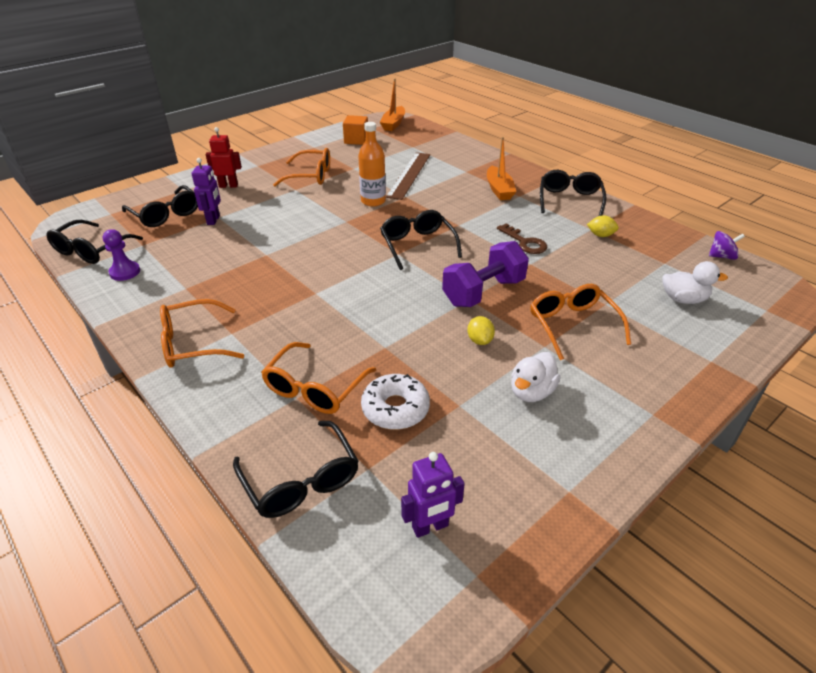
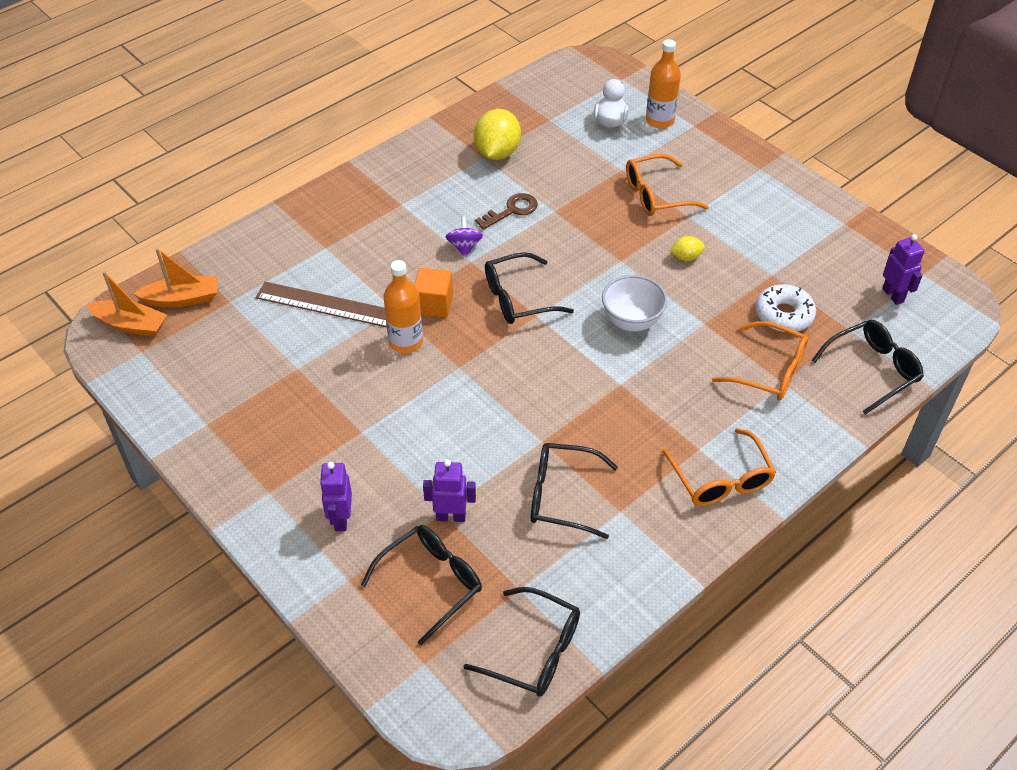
camera: 90 degrees left, 10 degrees up
(125, 272) = (589, 589): purple pawn -> none
(228, 186) = (341, 519): red robot -> purple robot
(311, 176) = (318, 417): orange glasses -> none
(356, 140) = (190, 370): orange cube -> orange cube (433, 304)
(389, 302) = (631, 322): none -> white bowl
(483, 292) = (609, 249): purple dumbbell -> none
(499, 190) = (383, 220): orange boat -> orange boat (182, 299)
(531, 392) = (748, 231): white duck -> none
(569, 200) = (415, 164): black glasses -> black glasses (561, 496)
(600, 235) = (497, 153): yellow lemon -> yellow lemon, size x2.01
(705, 334) = (659, 120): none -> orange bottle
(721, 256) = (537, 82): purple spinning top -> purple spinning top (464, 247)

